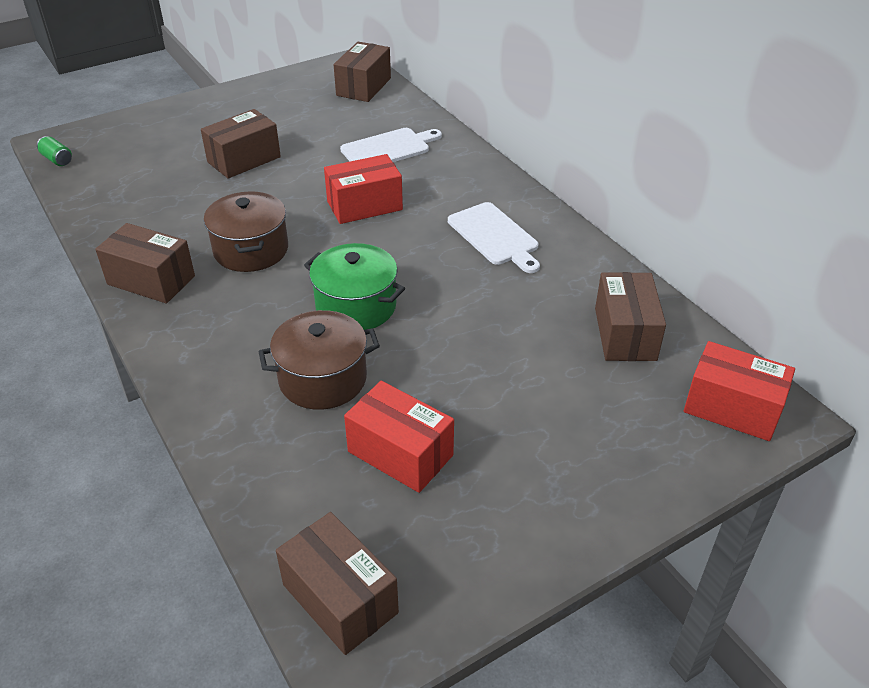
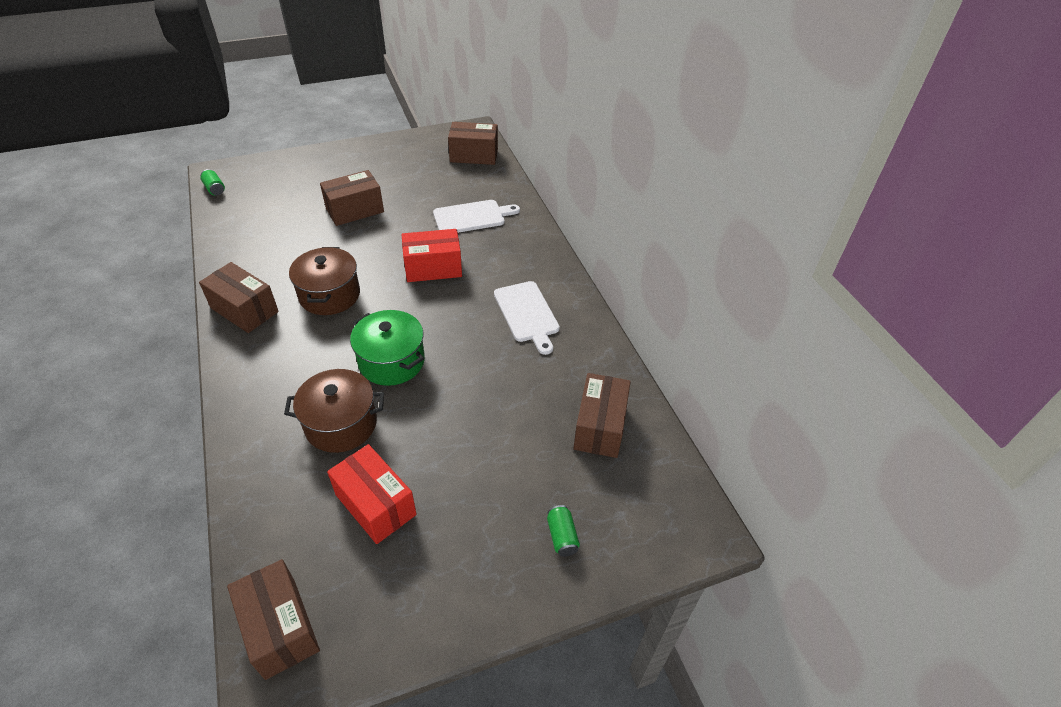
camera: 10 degrees right, 5 degrees up
(363, 87) = (474, 155): brown box -> brown box turned 60 degrees clockwise
(629, 447) = (562, 536): none -> green can
(732, 408) = (663, 516): red box -> none

